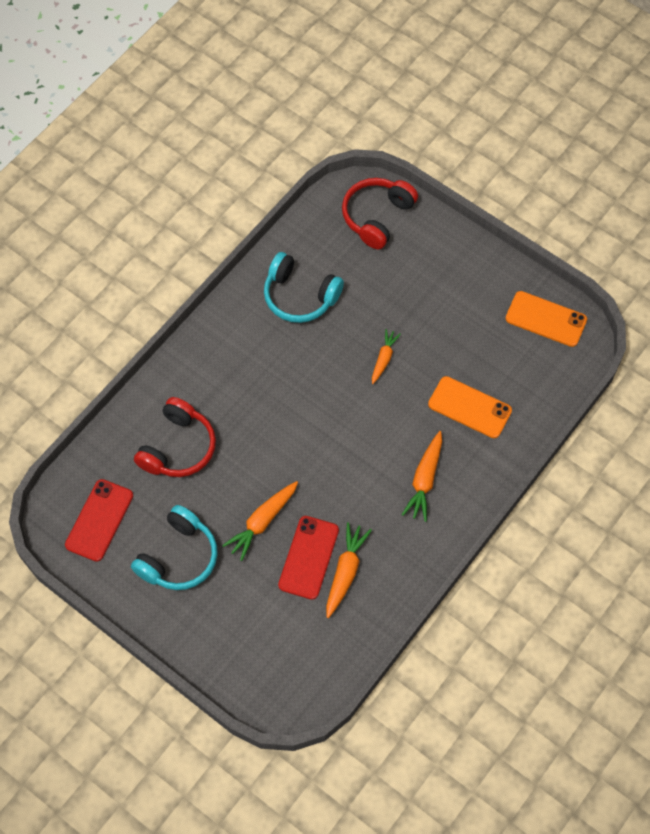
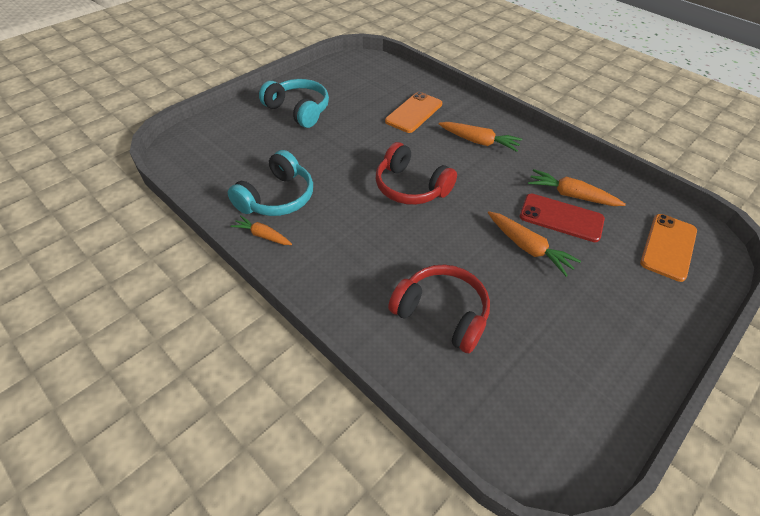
camera: 85 degrees left, 15 degrees down
(99, 520) = (543, 407): red phone -> none
(179, 557) = (579, 323): turquoise headphones -> turquoise headphones (298, 110)
(377, 217) = (211, 140): red headphones -> red headphones (410, 187)
(384, 359) = (360, 151): orange carrot -> orange carrot (263, 235)
(546, 319) = (344, 71): orange phone -> orange phone (668, 247)

